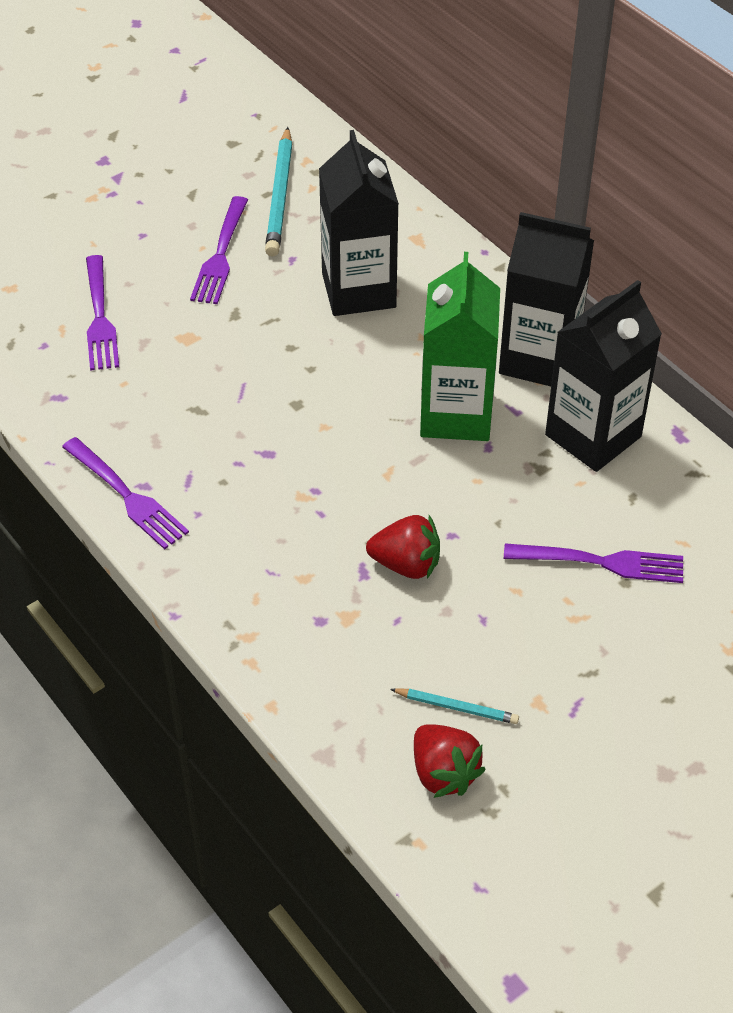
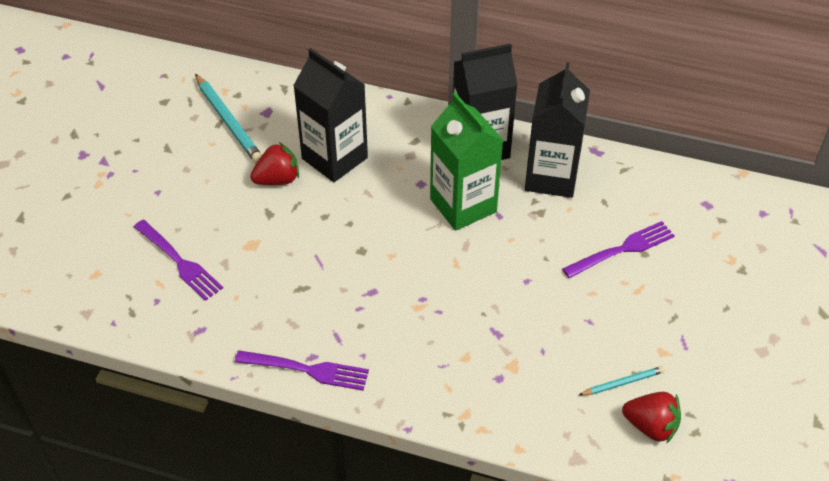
camera: 35 degrees left, 0 degrees up
(220, 255) = (224, 179): purple fork -> none
(406, 564) = (517, 313): red strawberry -> red strawberry (277, 179)

